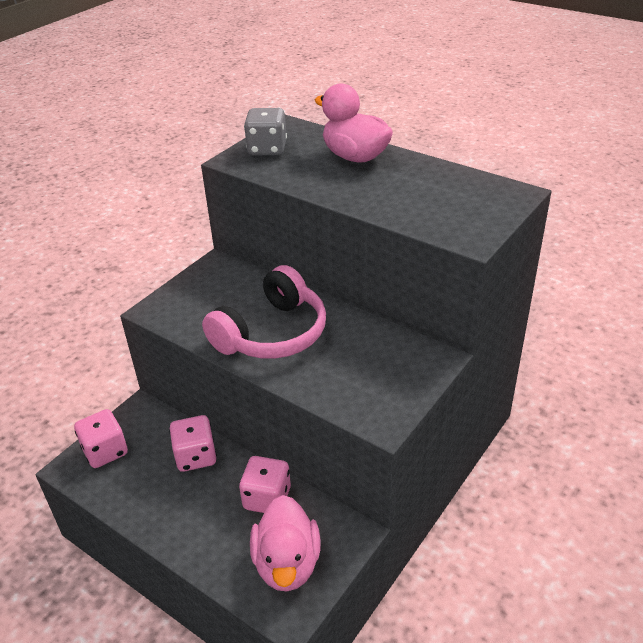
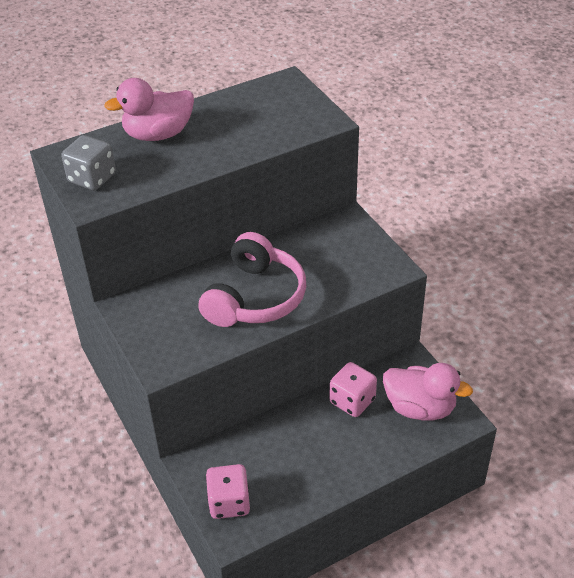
camera: 65 degrees left, 5 degrees up
(196, 456) = (278, 436): pink dice -> none
(272, 333) = (255, 297): pink headphones -> pink headphones turned 45 degrees clockwise

